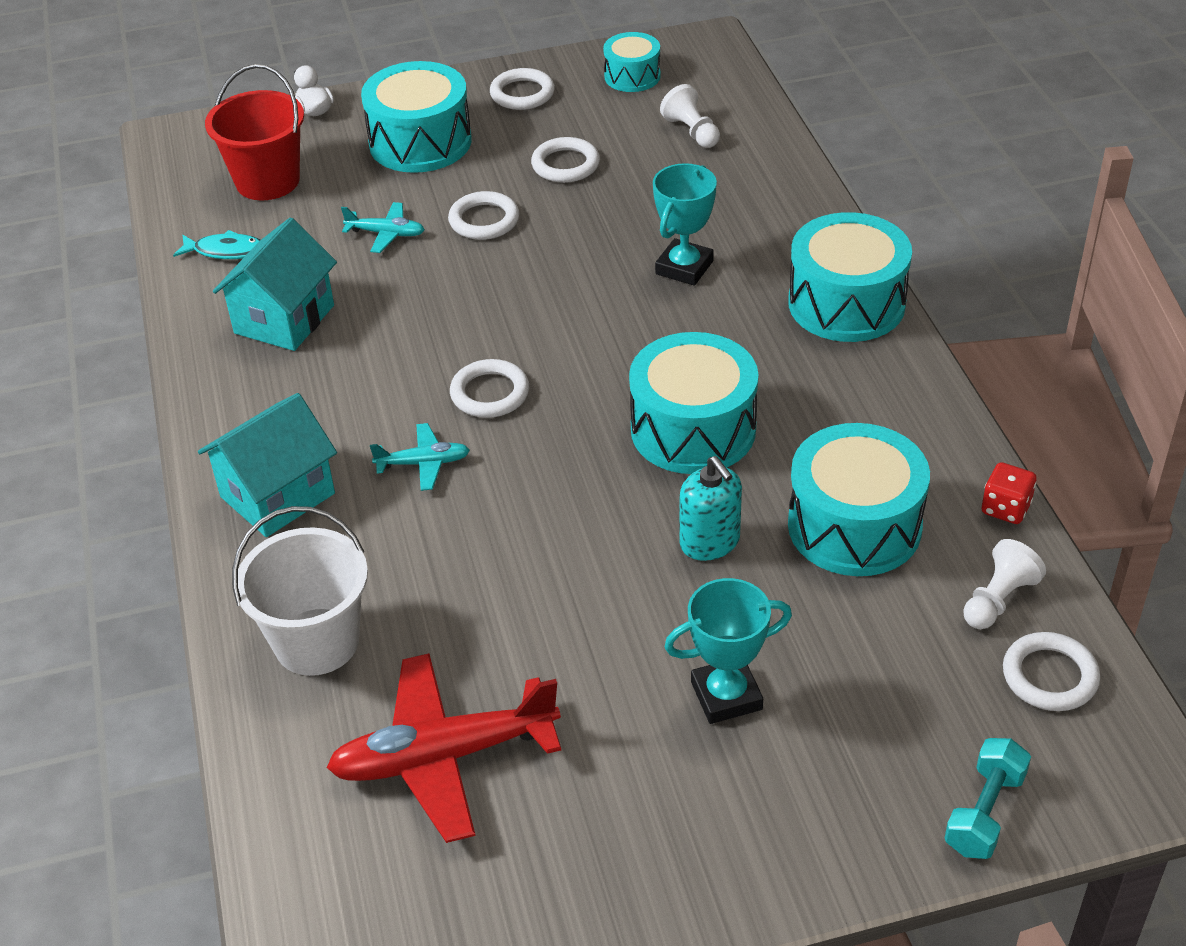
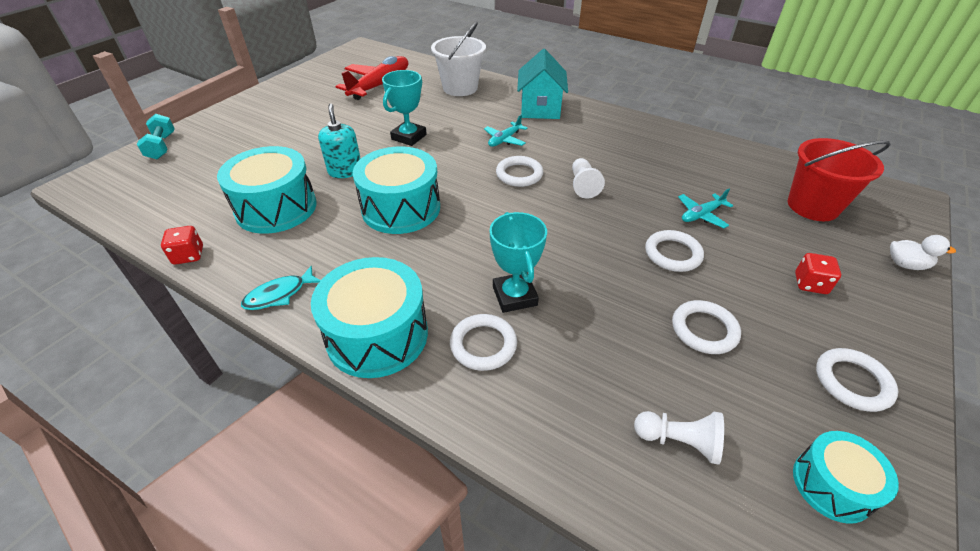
camera: 135 degrees right, 0 degrees up
(226, 251) = (744, 165): turquoise fish -> turquoise fish (279, 294)
(284, 319) = (657, 155): turquoise house -> none
(420, 142) = (810, 284): turquoise drum -> red dice
(710, 542) = (345, 171): turquoise soap dispenser -> turquoise soap dispenser turned 60 degrees clockwise
(726, 696) = (293, 133): turquoise trophy -> turquoise trophy (409, 137)
(998, 600) = (179, 212): white pawn -> white pawn (583, 185)
(1049, 676) = (141, 196): white ring -> white ring (483, 345)

